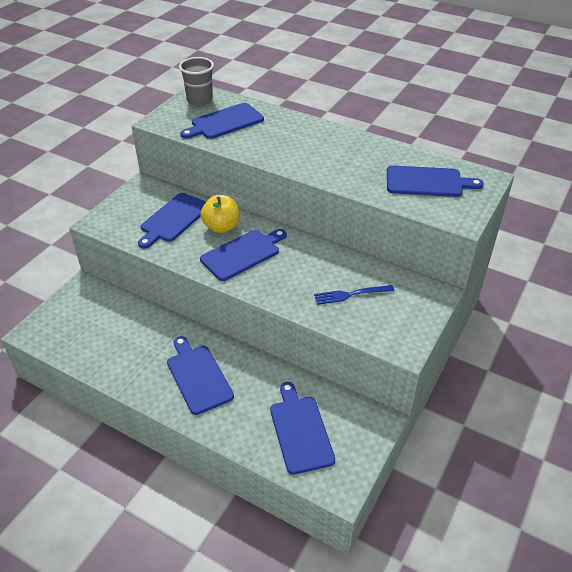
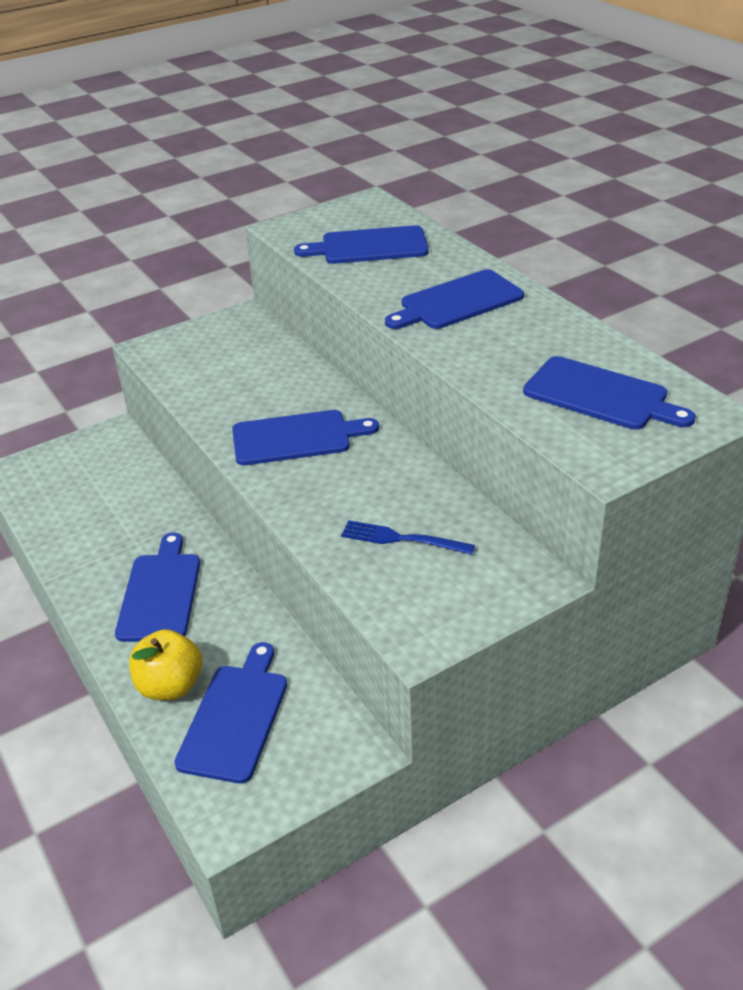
camera: 30 degrees right, 5 degrees down
(173, 219) = (245, 368): blue cutting board -> blue cutting board (457, 302)
(199, 100) = (362, 211): grey cup -> none
(221, 227) = (298, 395): yellow apple -> yellow apple (170, 686)

